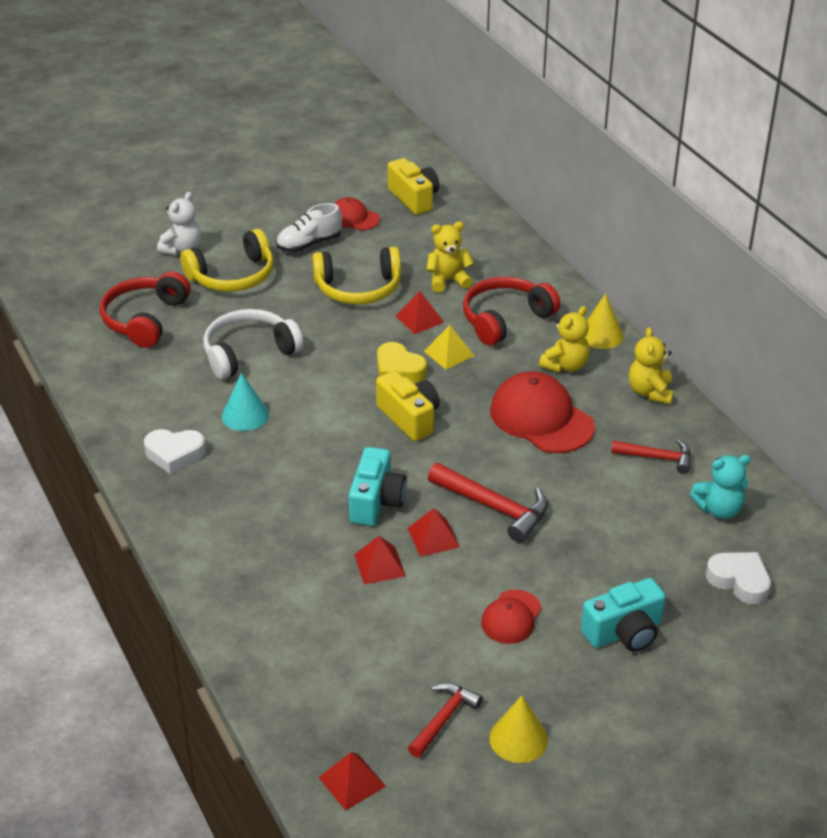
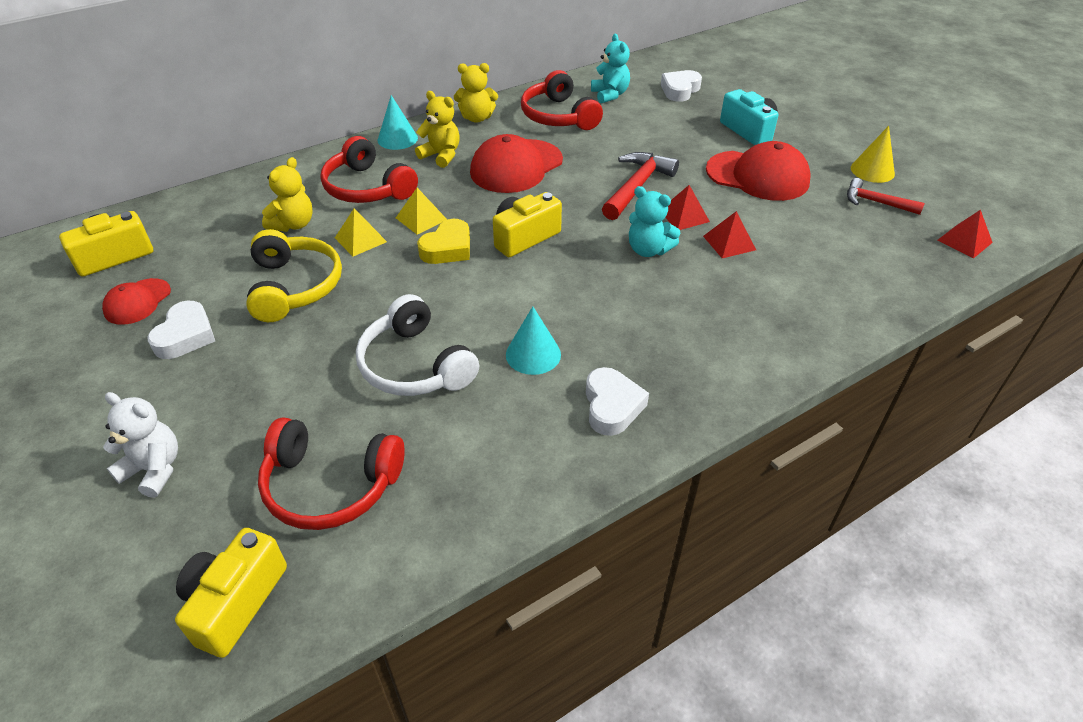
camera: 95 degrees left, 5 degrees up
(72, 291) = (235, 602): none -> yellow camera
(233, 276) = (241, 402): yellow headphones -> none
(309, 244) = (186, 336): white shoe -> white heart
(376, 501) = (648, 250): turquoise camera -> turquoise teddy bear
(419, 319) = (360, 240): red pyramid -> yellow pyramid
(448, 280) = (293, 224): yellow teddy bear -> yellow teddy bear turned 135 degrees counterclockwise
(511, 617) = (758, 176): red cap -> red cap, size x1.81
(601, 335) = (397, 139): yellow cone -> turquoise cone
(657, 458) = (558, 116): red hammer -> red headphones

